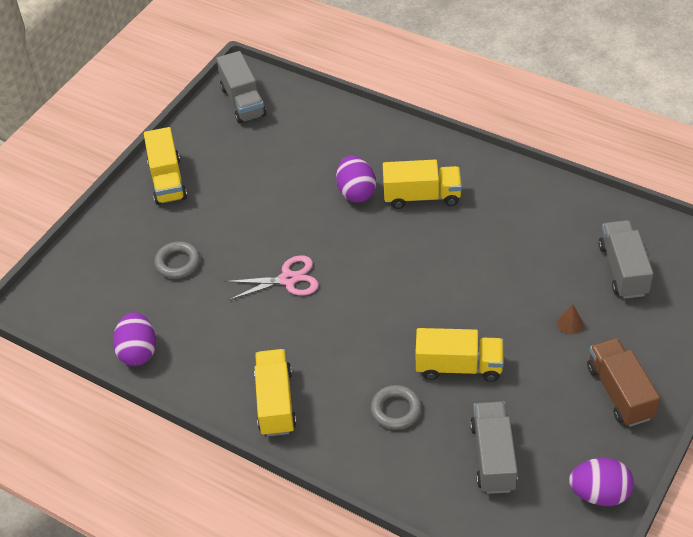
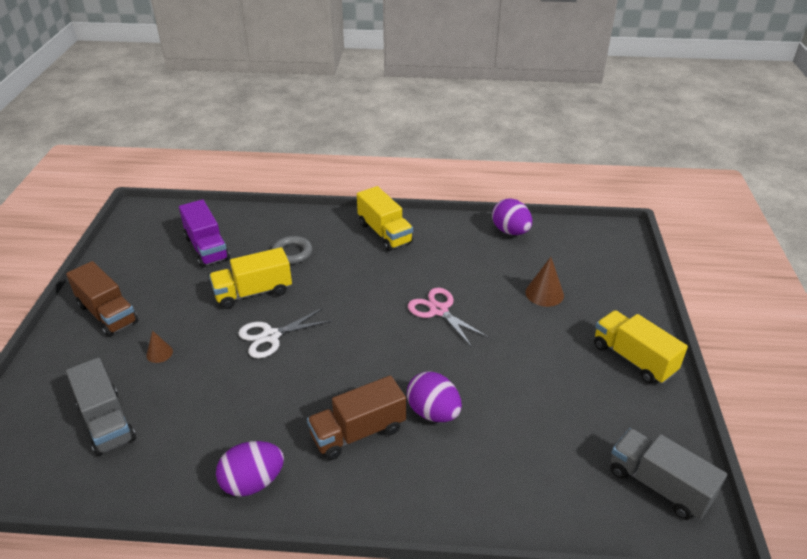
camera: 150 degrees right, 10 degrees down
(177, 263) = (544, 293): grey ring -> brown cone
(288, 279) = (439, 310): pink scissors -> pink scissors turned 90 degrees clockwise
(422, 196) = (358, 432): yellow truck -> brown truck
(459, 306) = (271, 336): none -> white scissors
(493, 457) = (207, 248): grey truck -> purple truck
(599, 494) = (122, 250): purple egg -> purple egg (253, 482)

